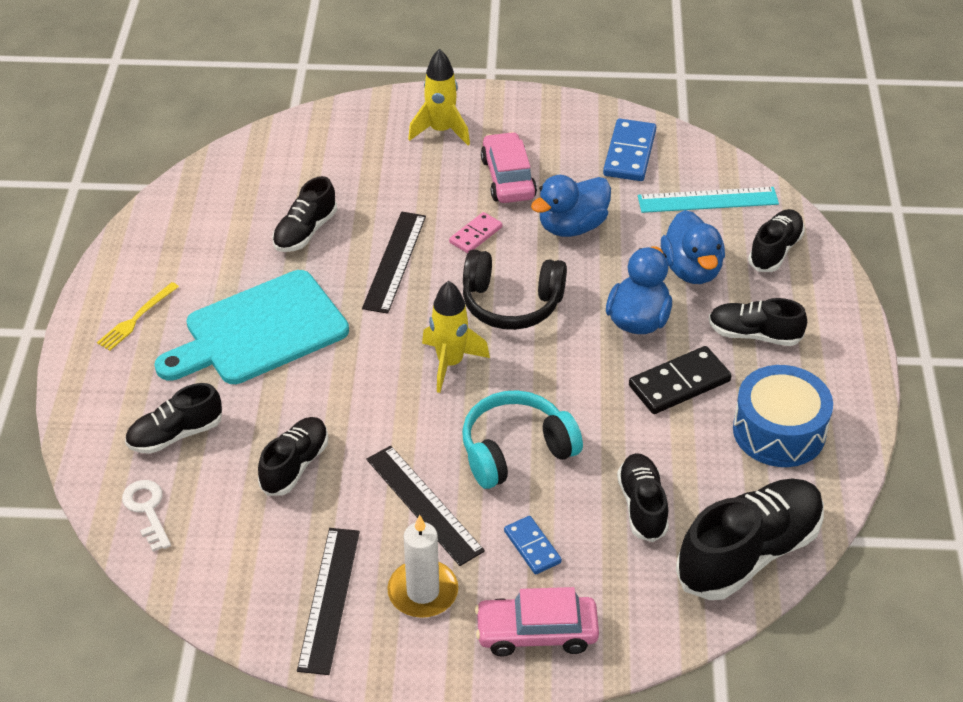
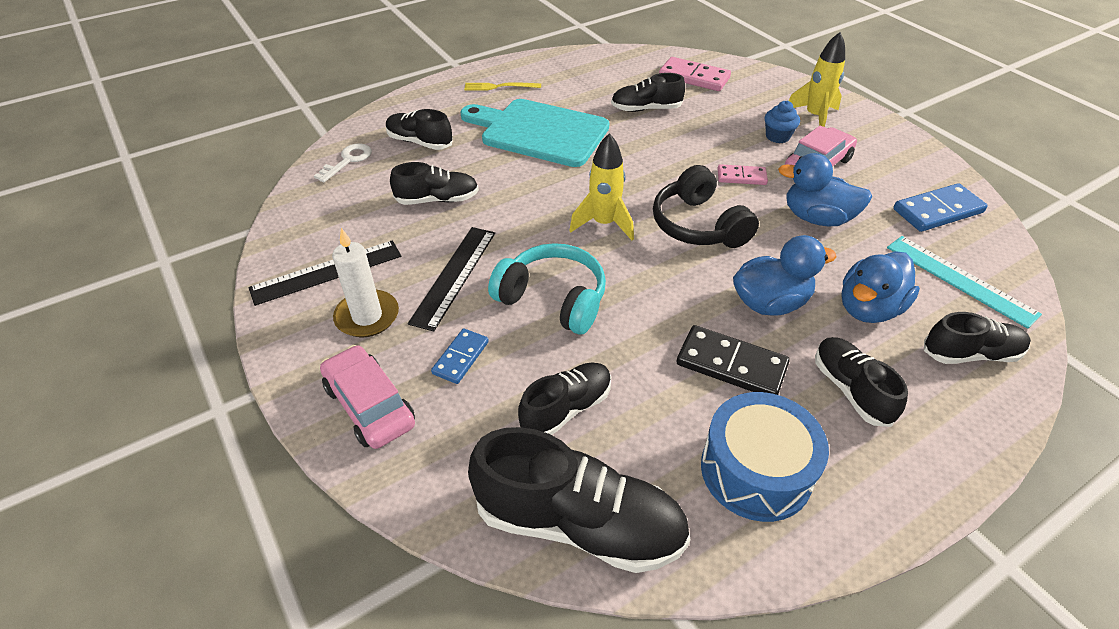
camera: 55 degrees right, 0 degrees up
(289, 165) = (694, 77): none -> pink domino
(395, 261) = (668, 155): black ruler -> none
(444, 174) = (777, 136): none -> blue cupcake

